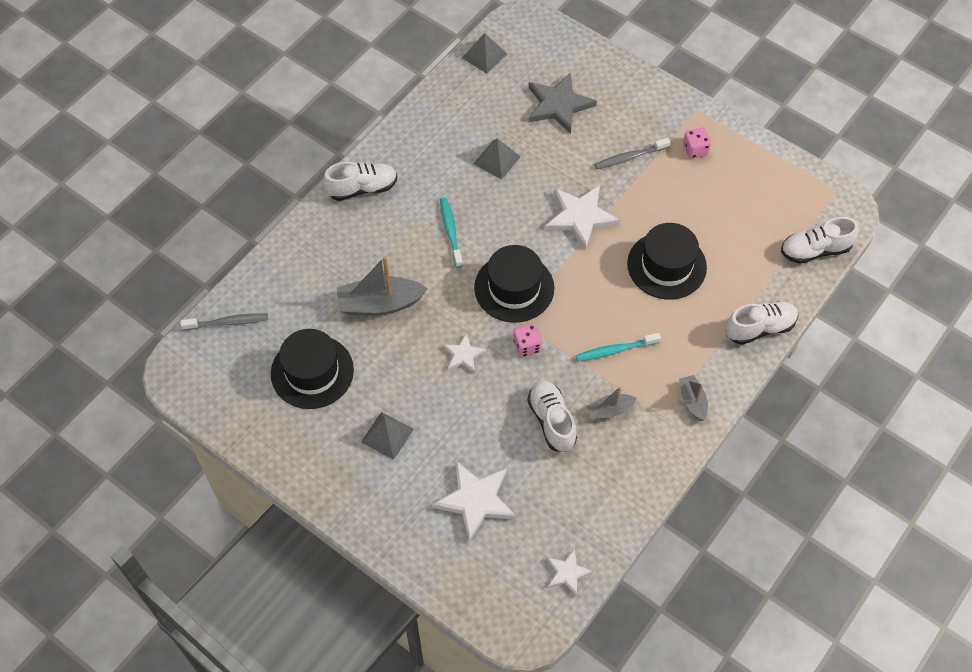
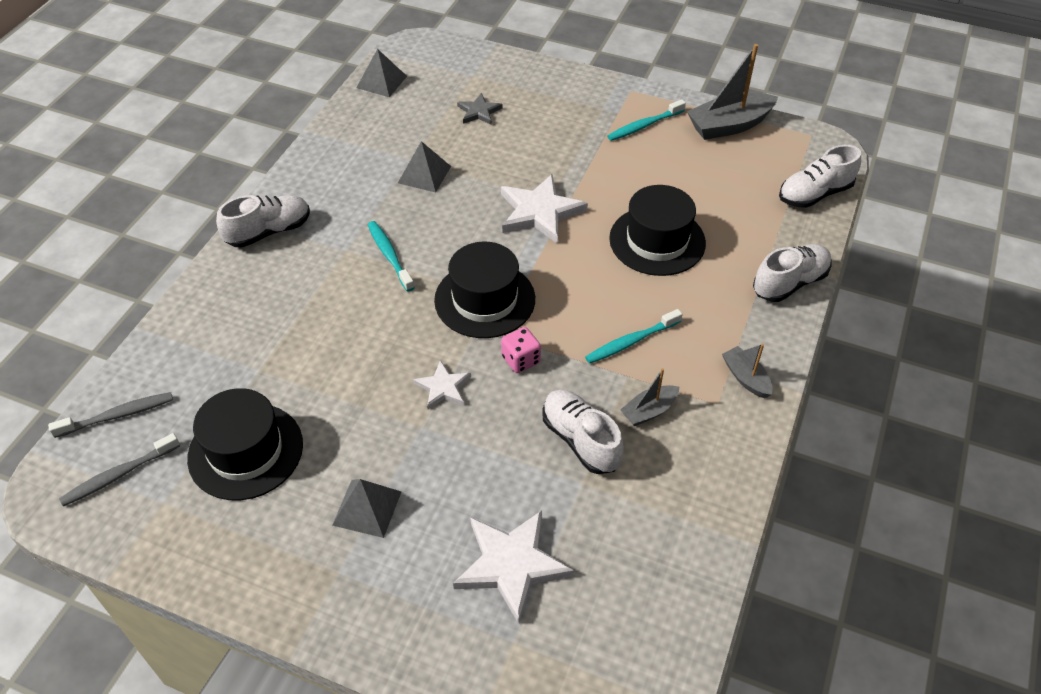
camera: 15 degrees left, 10 degrees down
(379, 304) = (319, 351): grey boat -> grey boat (729, 126)
(558, 105) = (479, 112): grey star -> grey star, size x0.56
(567, 573) = (668, 632): white star -> none
(630, 157) = (575, 145): grey toothbrush -> grey toothbrush (119, 475)
(695, 149) = (644, 125): pink dice -> turquoise toothbrush

